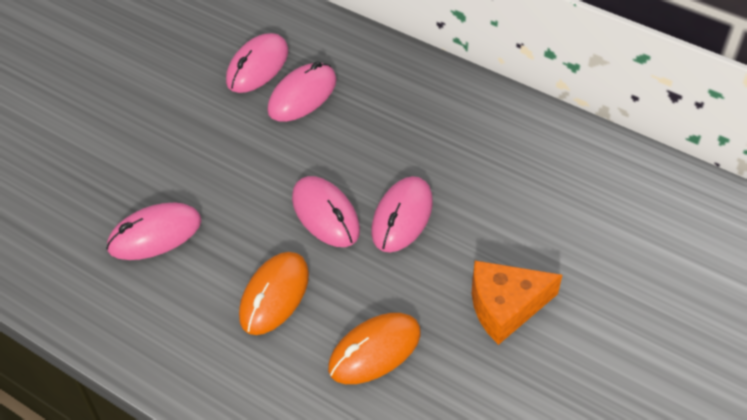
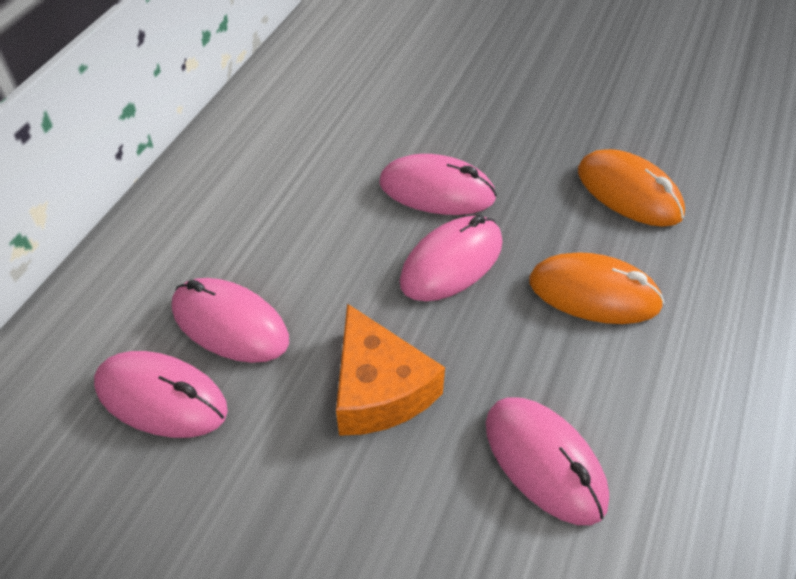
camera: 100 degrees left, 0 degrees up
(505, 306) = (532, 103): orange cheese -> orange cheese (379, 389)

